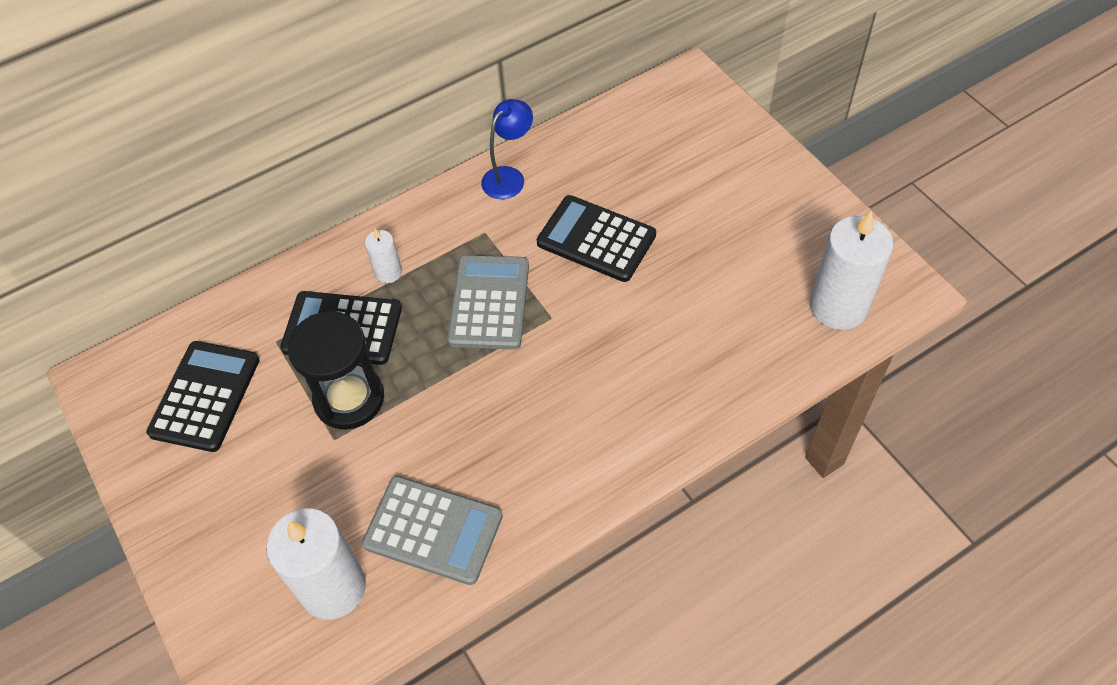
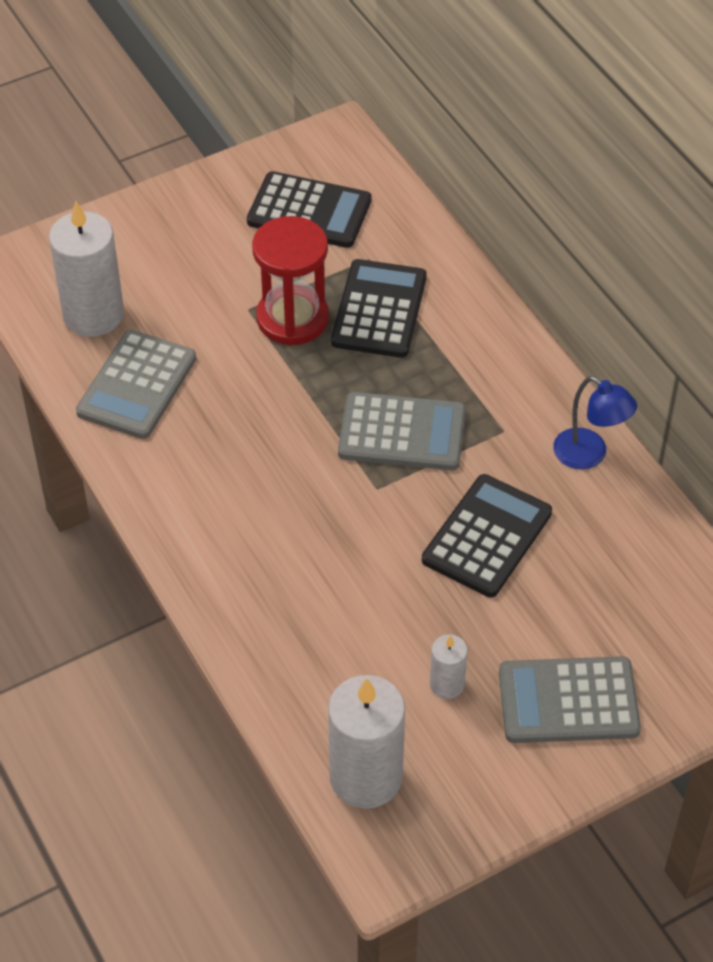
camera: 90 degrees right, 5 degrees down
(349, 399) = (292, 318): black hourglass -> red hourglass
(388, 272) = (450, 345): white candle -> white candle (447, 684)
(743, 185) = (568, 701): none -> grey calculator

